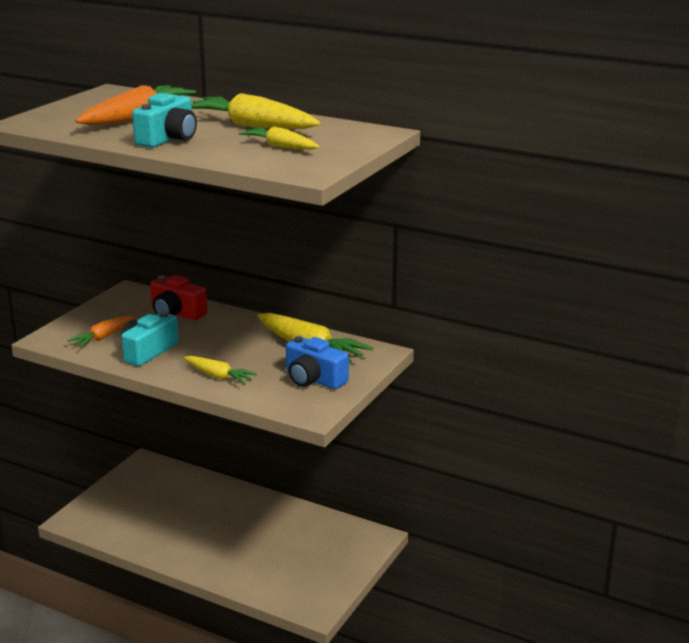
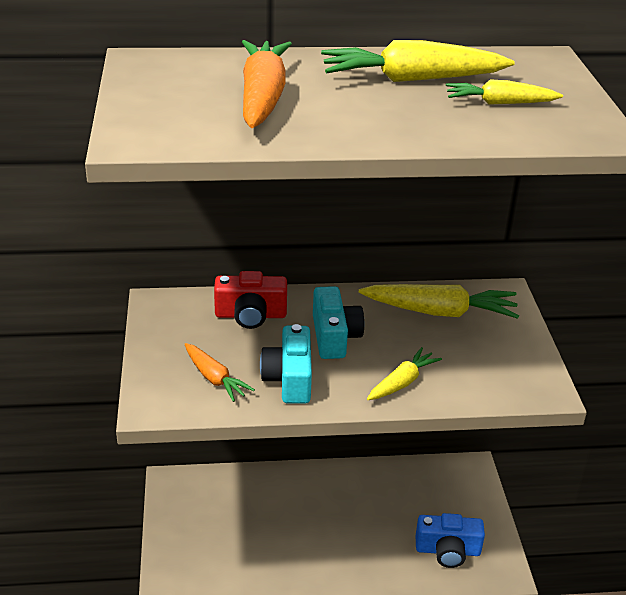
camera: 35 degrees left, 10 degrees up
(103, 337) = (214, 378): orange carrot -> orange carrot turned 45 degrees counterclockwise
(168, 139) = (363, 122): turquoise camera -> turquoise camera (334, 337)
(218, 376) = (402, 382): yellow carrot -> yellow carrot turned 45 degrees counterclockwise
(314, 379) = (492, 349): blue camera -> blue camera (447, 550)

